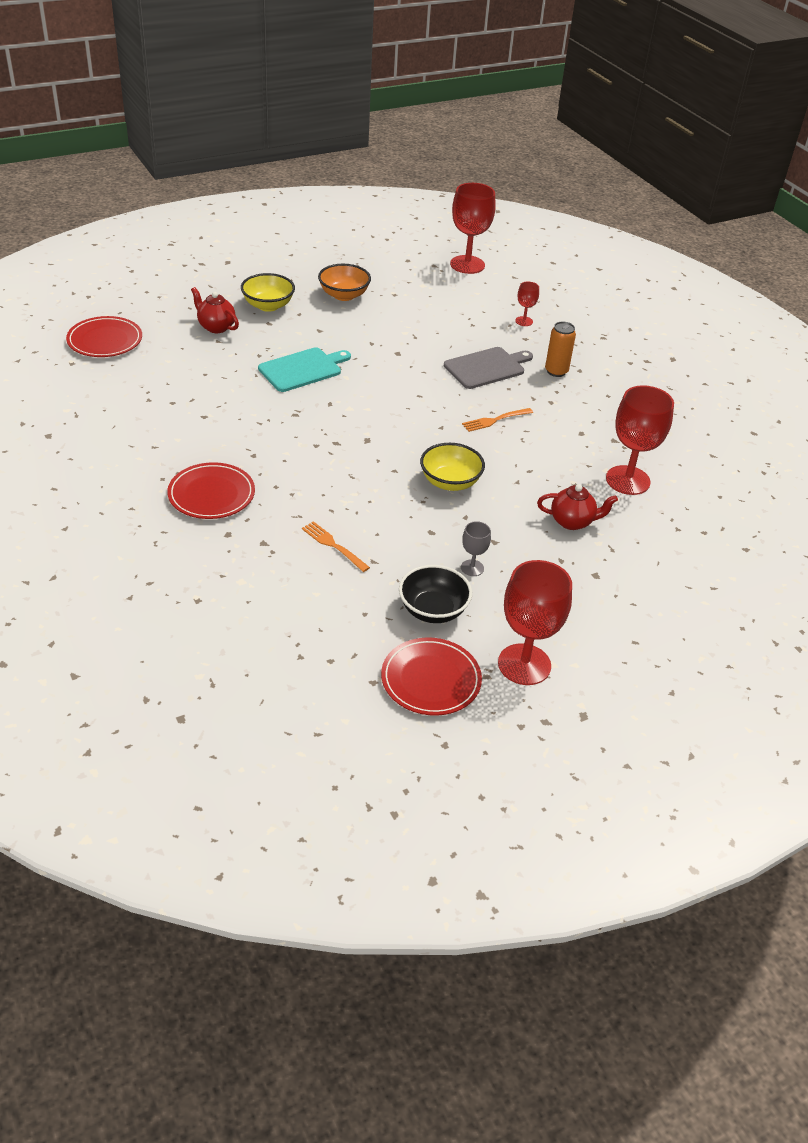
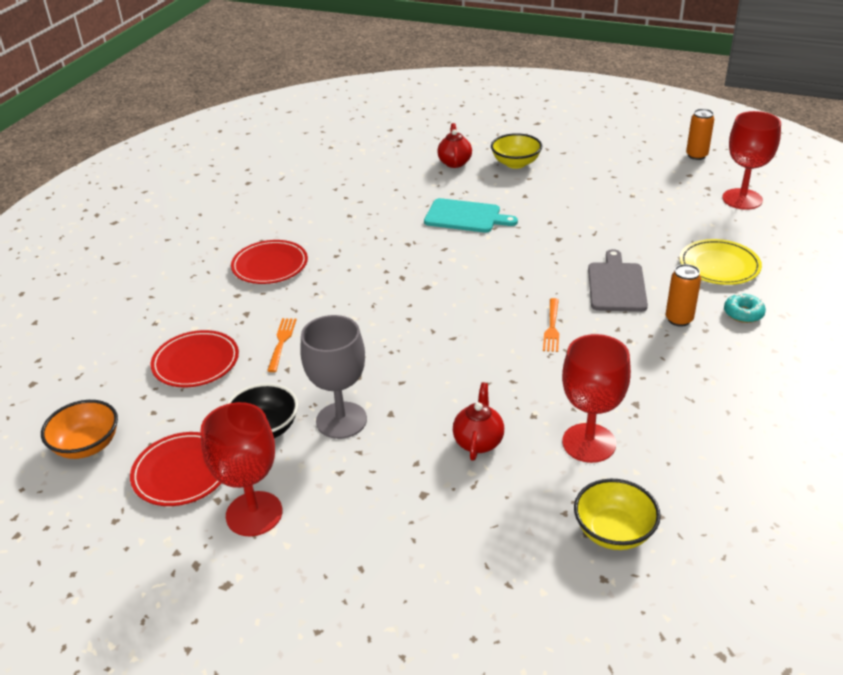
camera: 55 degrees right, 5 degrees down
(105, 340) = (371, 141): red plate -> red plate (196, 362)
(344, 295) = (587, 179): orange bowl -> orange bowl (87, 445)
(389, 242) = (696, 155): none -> orange can
(450, 482) = (434, 351): yellow bowl -> yellow bowl (613, 532)
(472, 568) = (341, 420): grey goblet -> grey goblet, size x2.10
(487, 368) = (616, 285): grey cutting board -> grey cutting board turned 105 degrees counterclockwise
(495, 420) = (552, 327): orange fork -> orange fork turned 105 degrees counterclockwise
(524, 321) = (719, 265): red goblet -> yellow plate
(572, 522) = (478, 442): red teapot -> red teapot turned 135 degrees counterclockwise
(582, 347) = (743, 313): none -> turquoise donut

